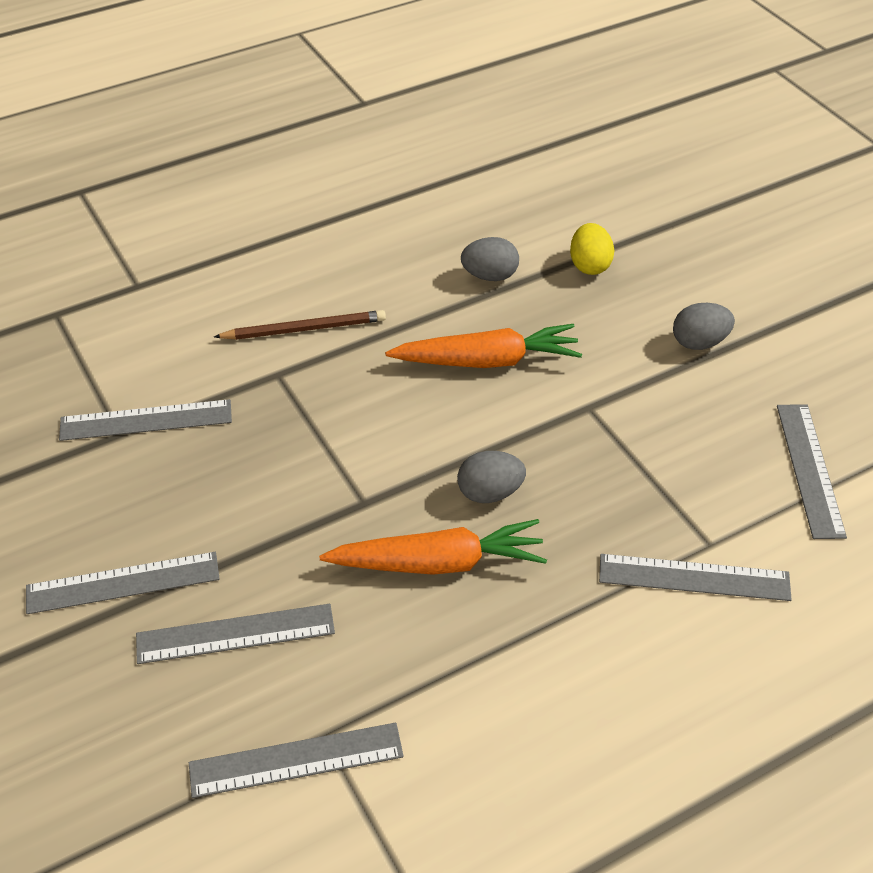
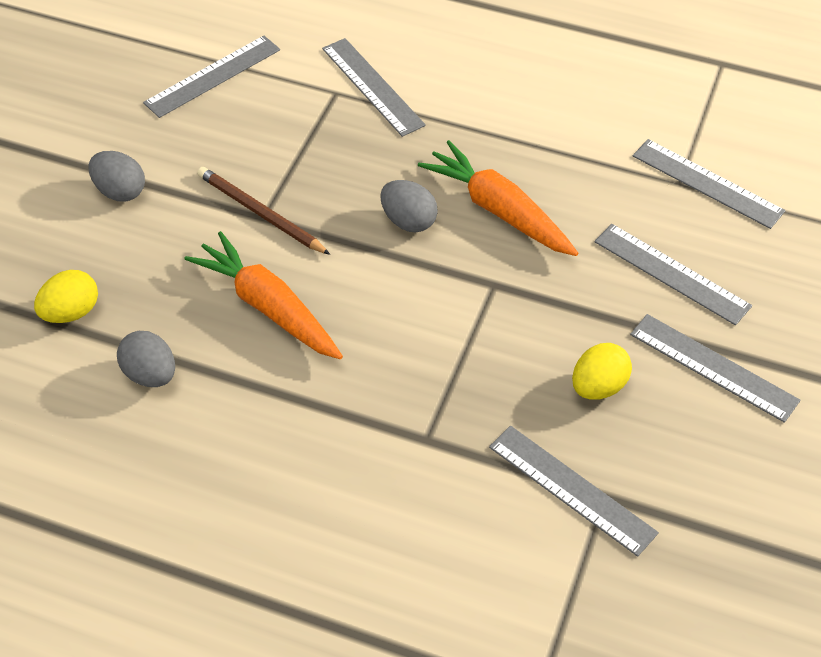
camera: 130 degrees left, 5 degrees up
(198, 496) = (598, 387): none -> yellow egg
(304, 329) = (352, 462): brown pencil -> brown pencil (260, 213)

